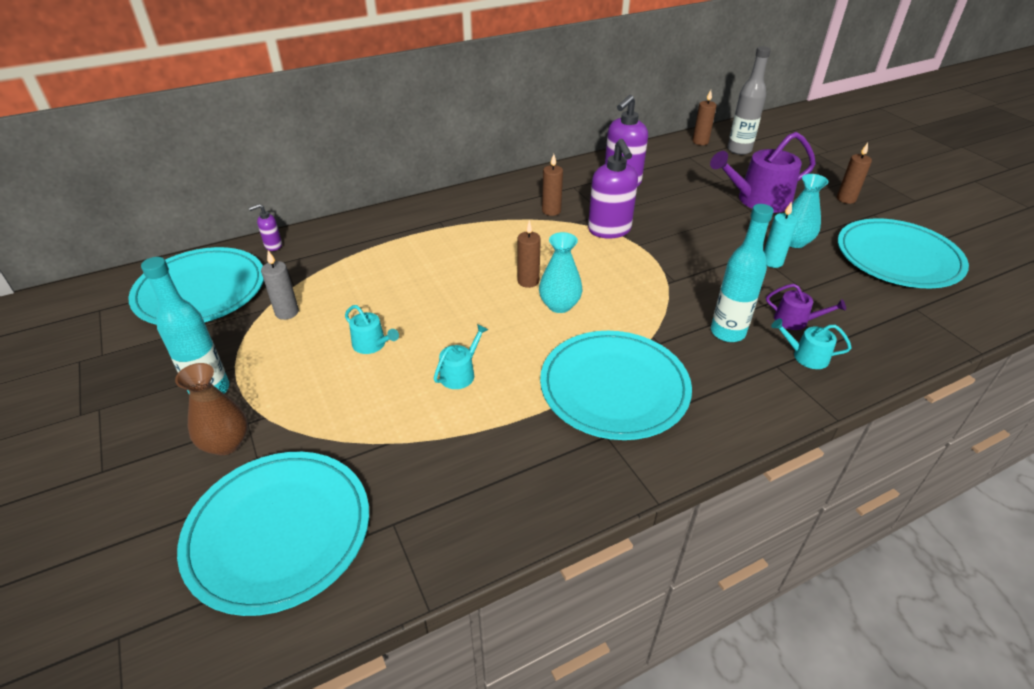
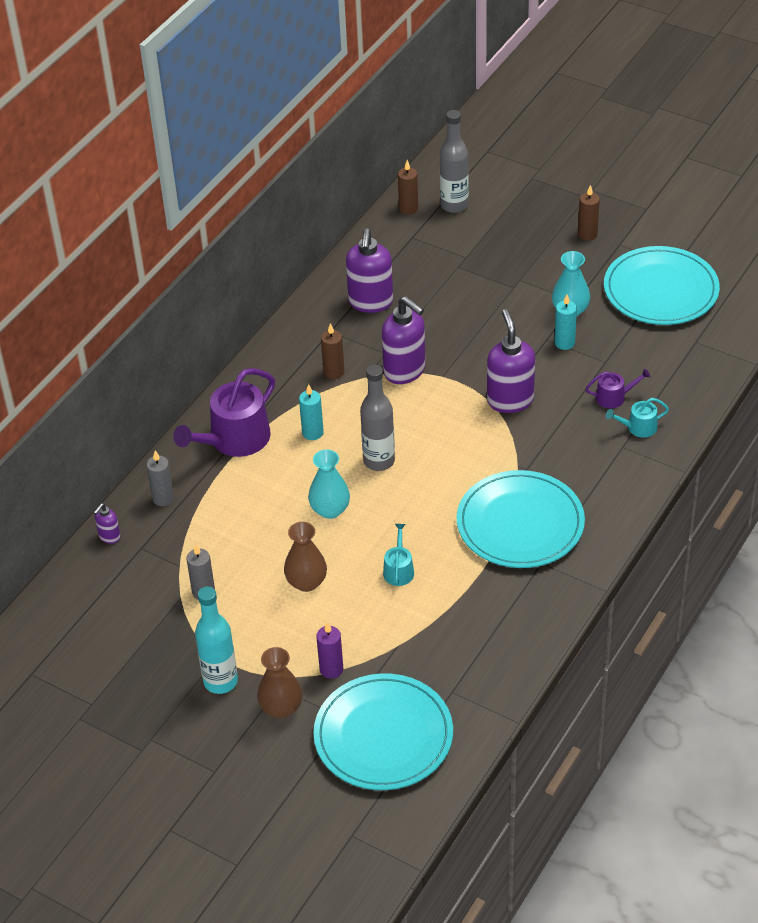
camera: 30 degrees left, 5 degrees up
(201, 290) = (100, 611): turquoise plate -> none
(308, 432) = (331, 669): none -> purple candle
(339, 238) = (163, 498): none -> grey candle
(372, 344) = (306, 582): turquoise watering can -> brown vase
(494, 241) = (312, 433): none -> turquoise candle
(528, 281) = (379, 461): brown candle -> grey bottle
(559, 305) = (424, 472): turquoise vase -> turquoise vase (330, 510)
(686, 283) = (510, 400): none -> purple soap dispenser
(727, 332) = (571, 434): turquoise bottle -> none
(758, 200) = (512, 271): purple watering can -> purple watering can (234, 440)

